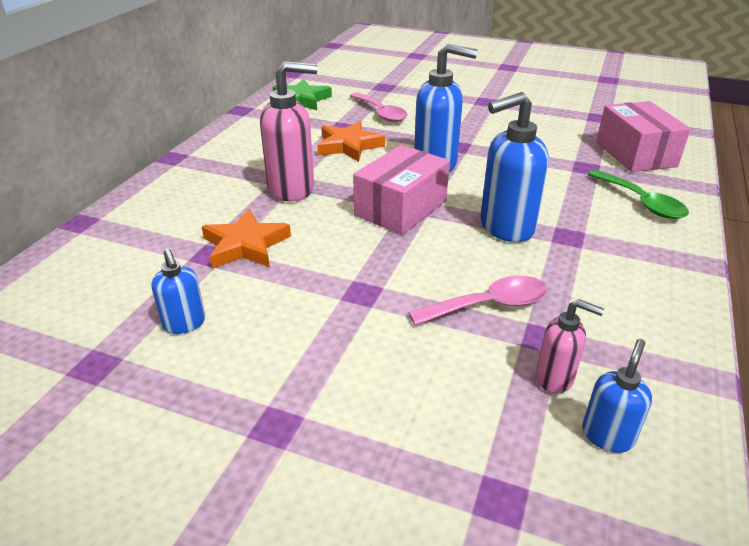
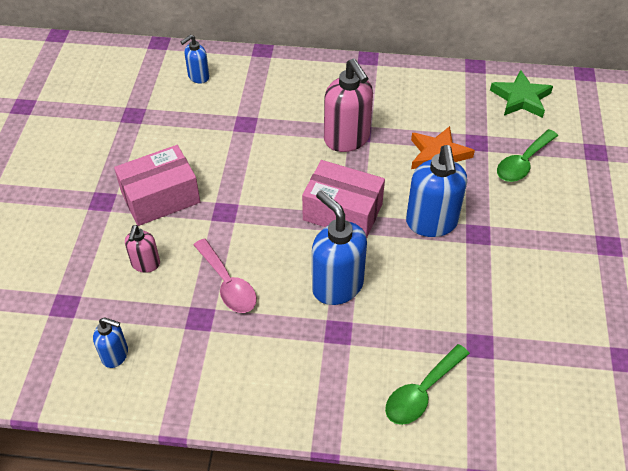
camera: 75 degrees right, 15 degrees up
(184, 323) = (174, 137): blue soap dispenser -> blue soap dispenser (198, 77)
(245, 245) = (261, 137): orange star -> none
(381, 113) = (523, 163): pink spoon -> green spoon
(555, 378) = (160, 327): pink soap dispenser -> pink soap dispenser (145, 264)
(635, 154) = (535, 393): pink box -> pink box (160, 197)

